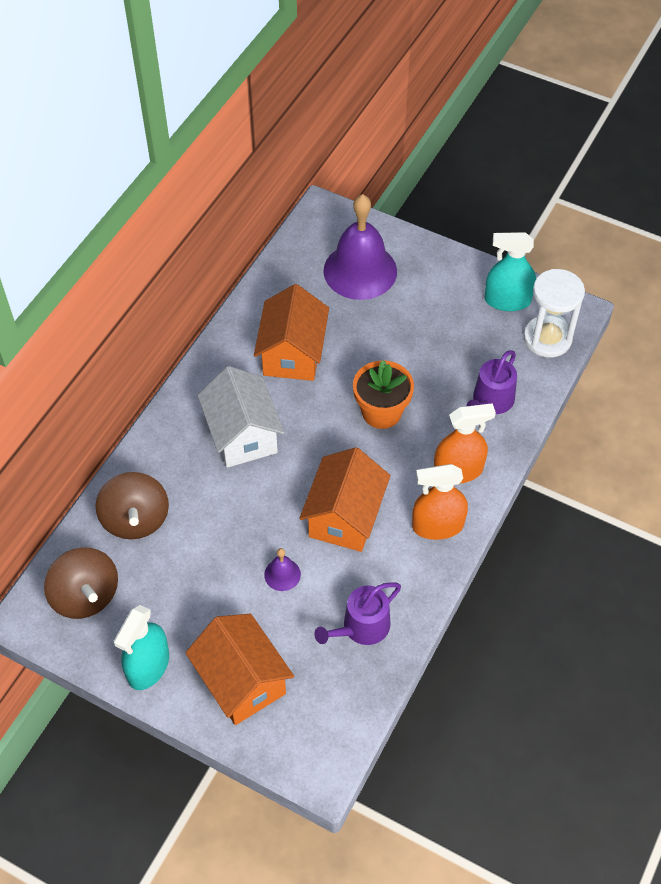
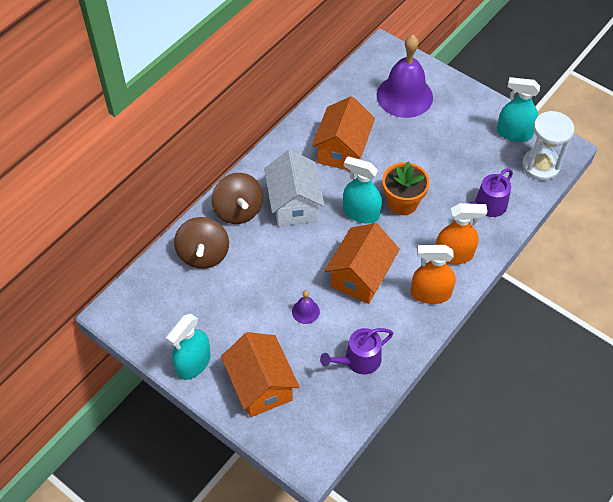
camera: 10 degrees right, 0 degrees up
(85, 596) = (156, 304): brown spinning top -> brown spinning top (238, 210)
(331, 434) = (361, 213): none -> turquoise spray bottle

